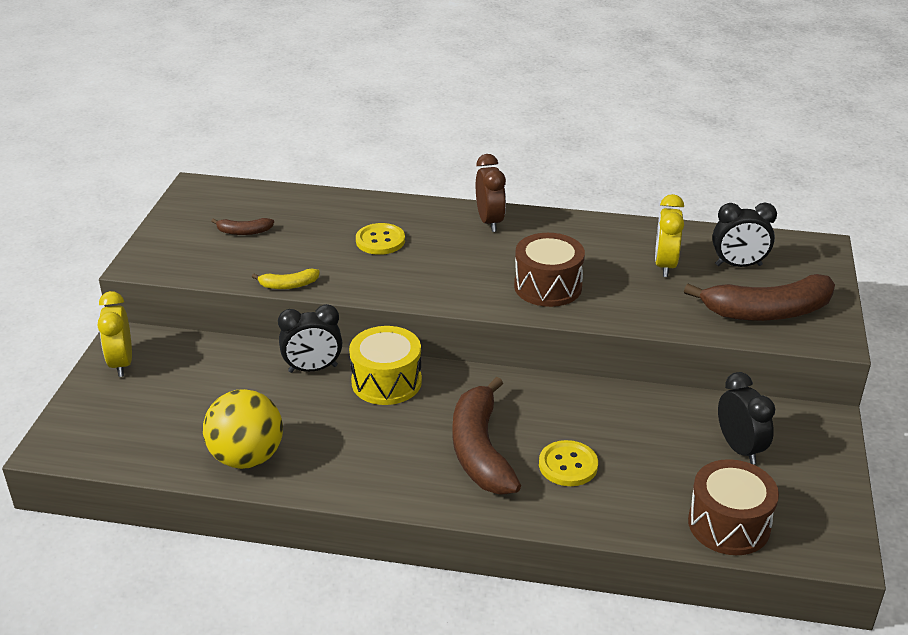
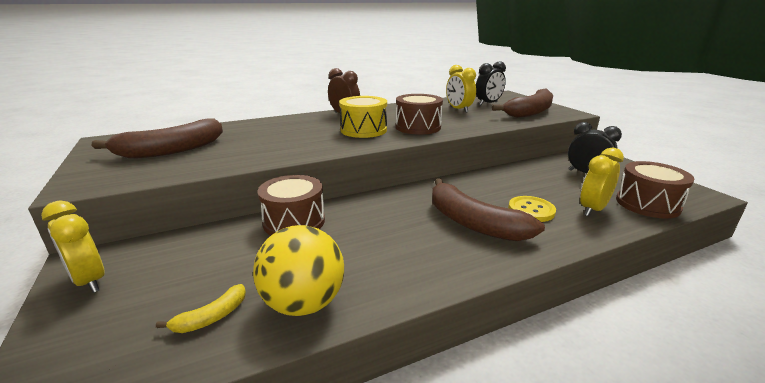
camera: 35 degrees left, 10 degrees down
(244, 232) = (171, 150): brown banana -> brown banana, size x2.20
(288, 285) = (243, 165): yellow banana -> yellow banana (211, 317)
(313, 369) = (294, 221): black clock -> brown drum
(380, 241) = (287, 133): yellow button -> none
(386, 382) = (359, 210): yellow drum -> yellow drum (363, 130)
(643, 498) = (593, 209): none -> yellow clock

